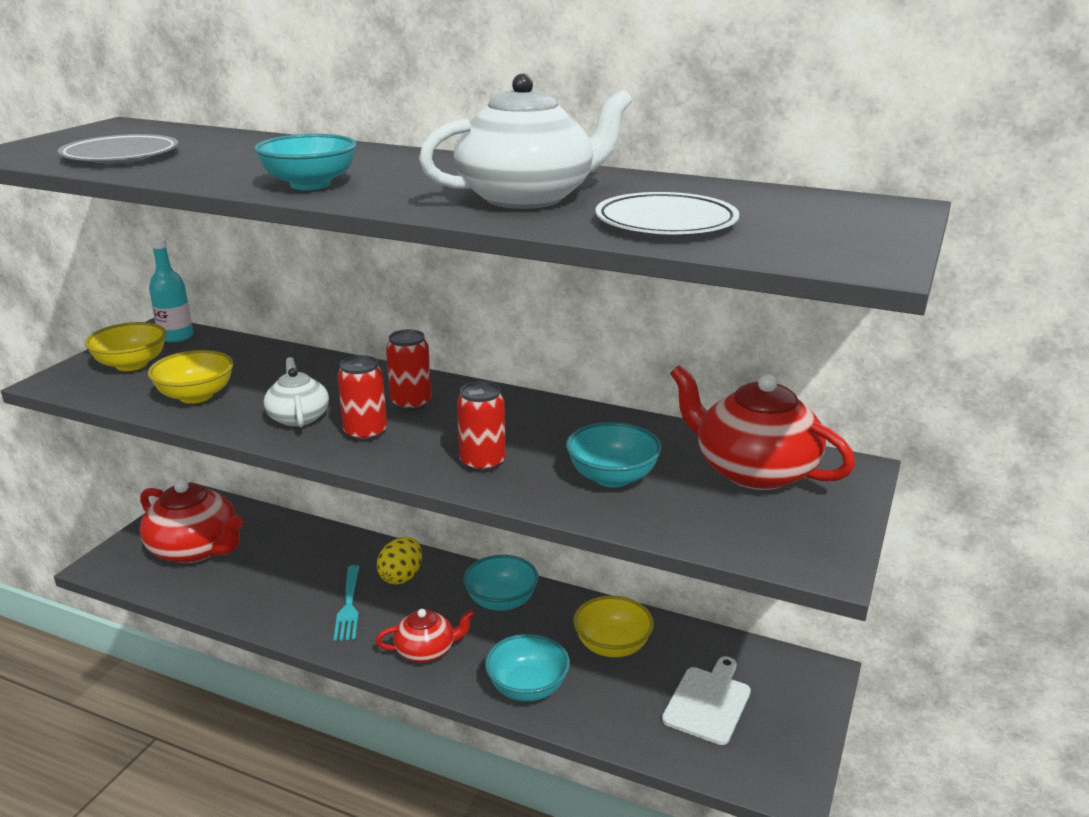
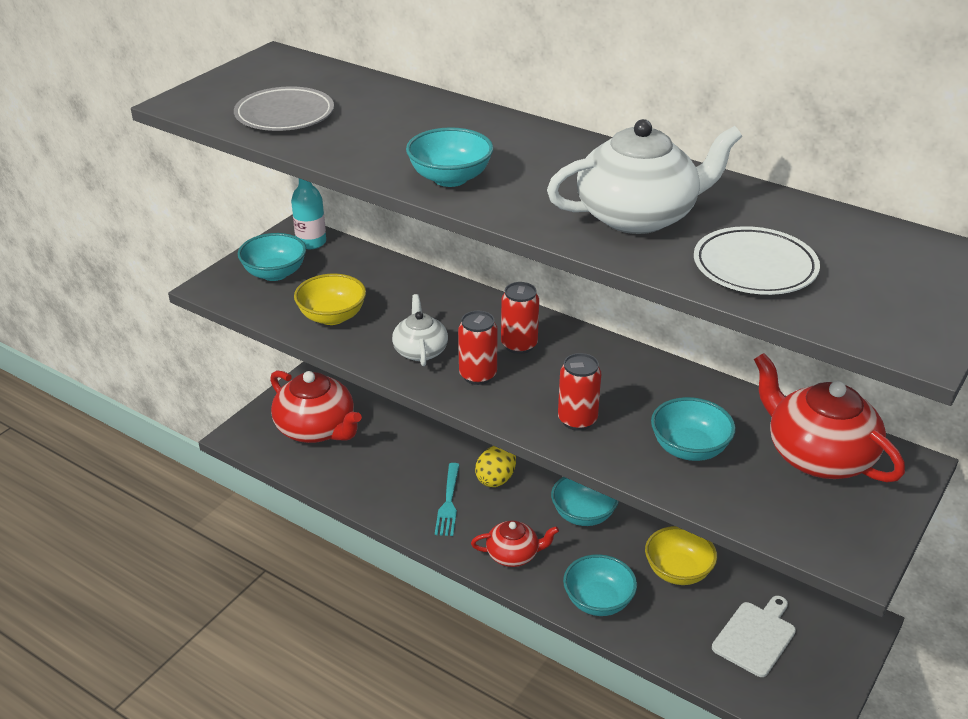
camera: 10 degrees right, 10 degrees up
(131, 364) = (275, 273): yellow bowl -> turquoise bowl

